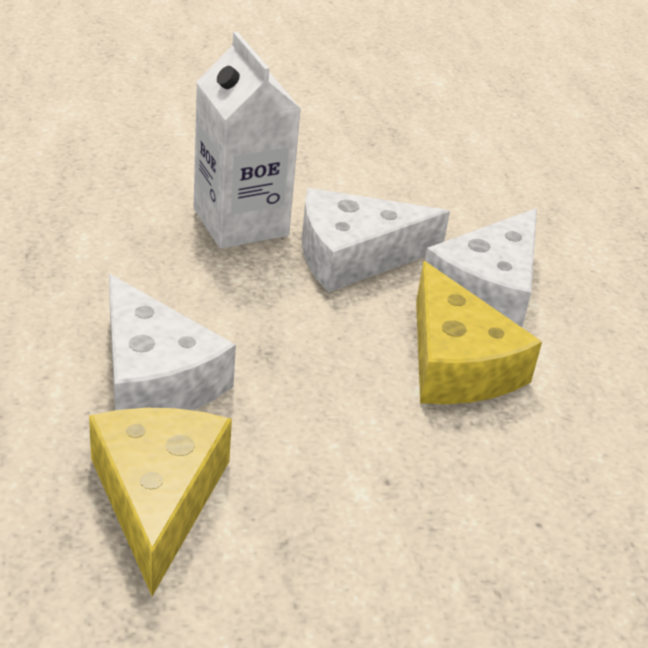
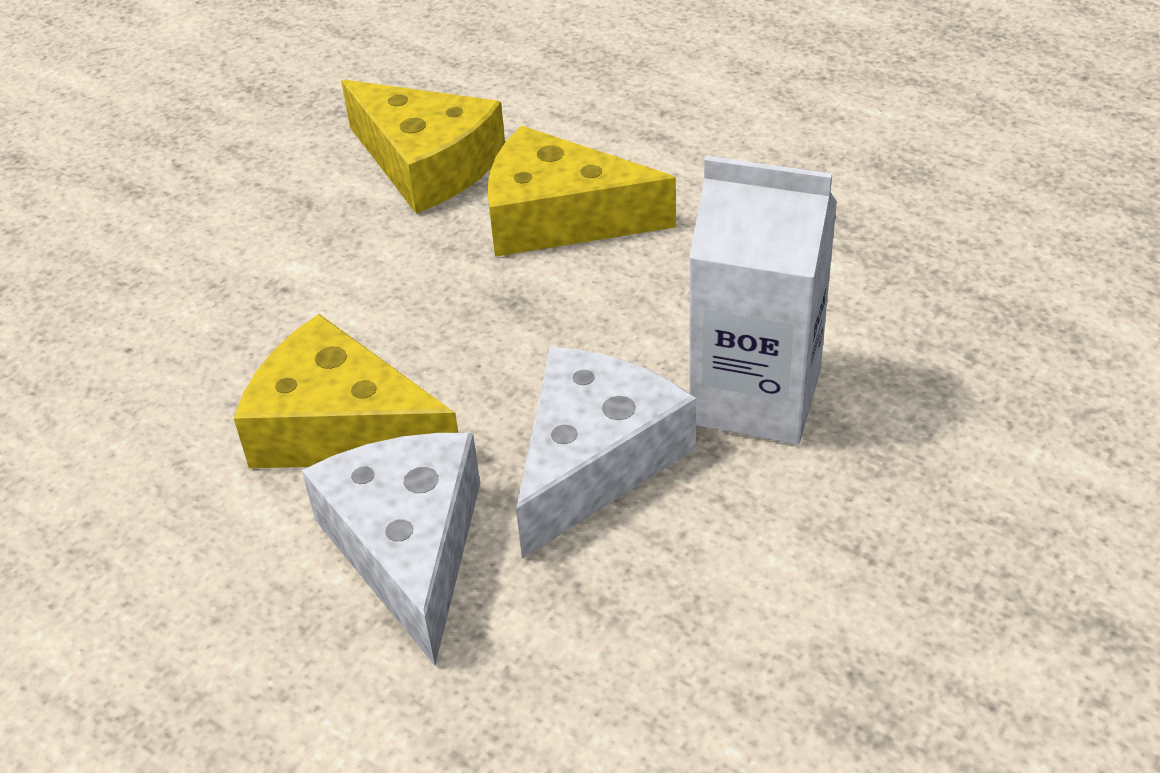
camera: 140 degrees right, 5 degrees up
(155, 377) = (559, 217): white cheese -> yellow cheese

